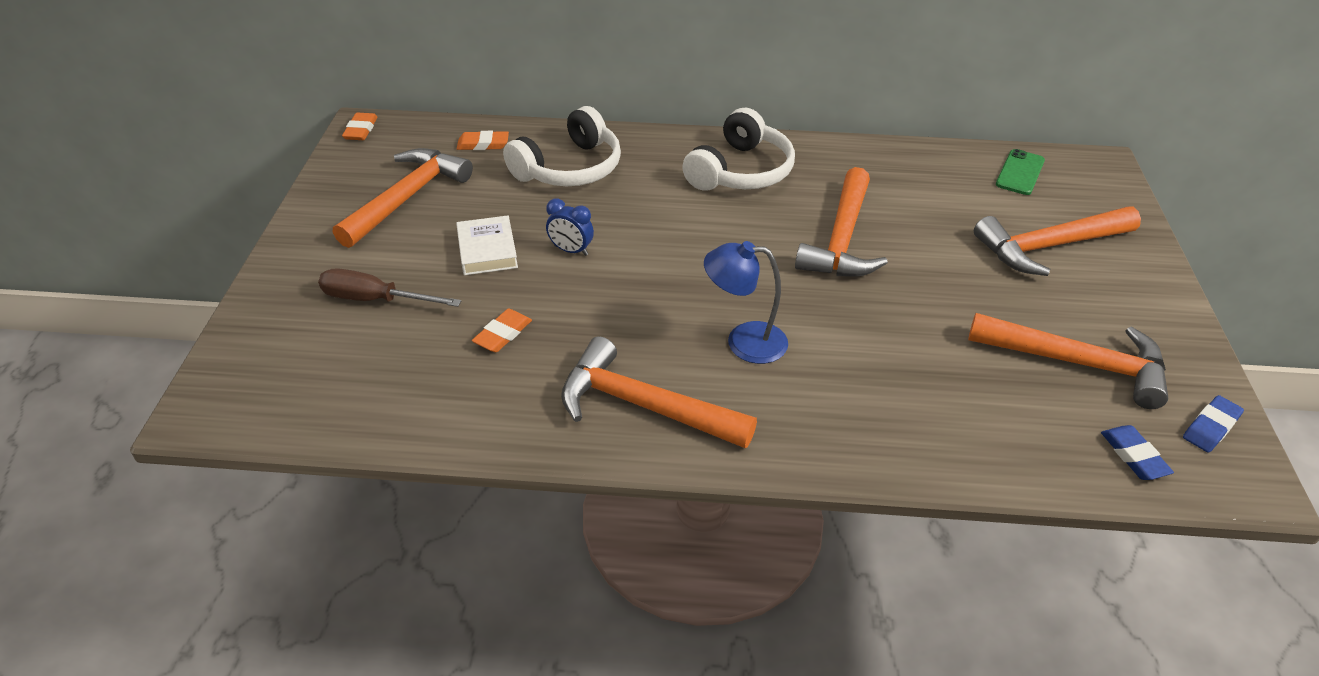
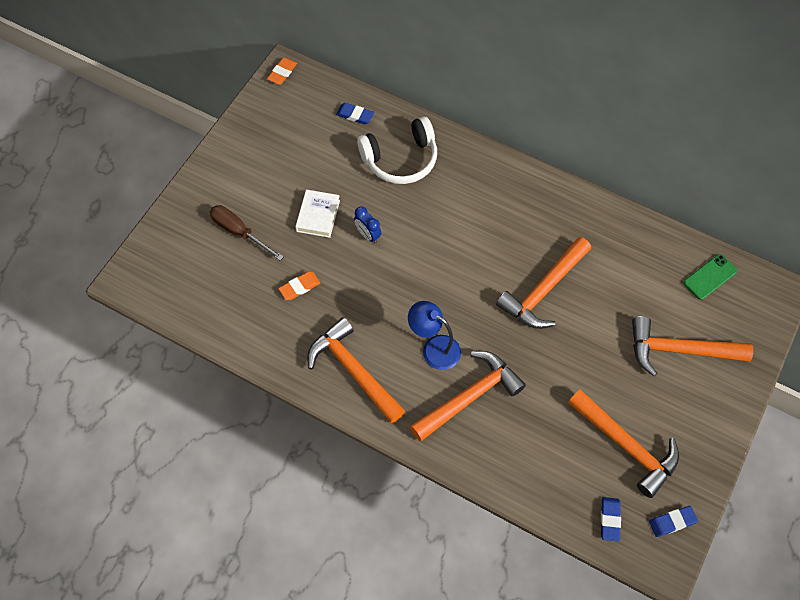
camera: 25 degrees right, 20 degrees up
(407, 198) = (288, 150): orange hammer -> orange hammer (470, 396)
(483, 144) = (355, 115): orange eraser -> blue eraser
(740, 171) = (512, 203): white headphones -> none

